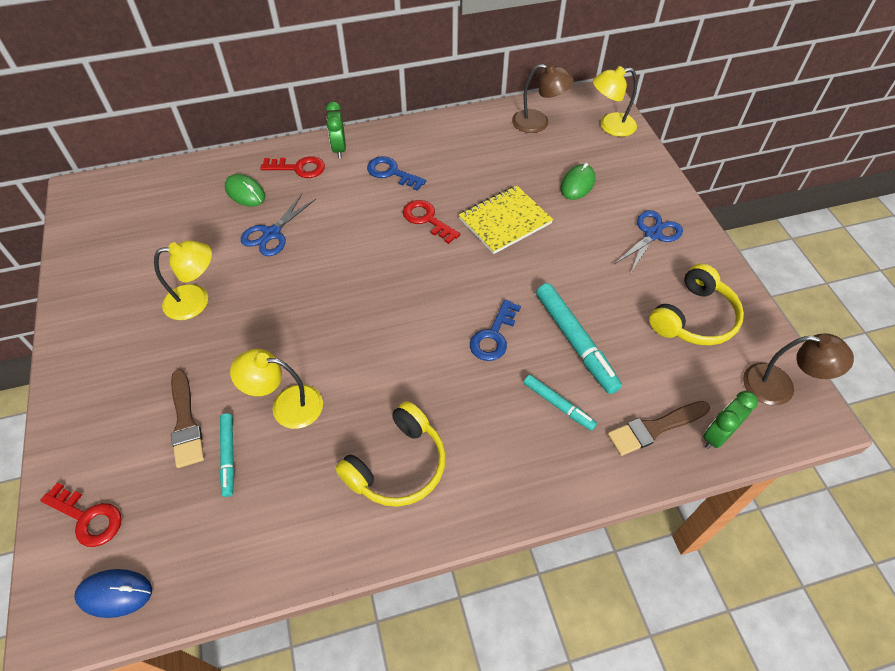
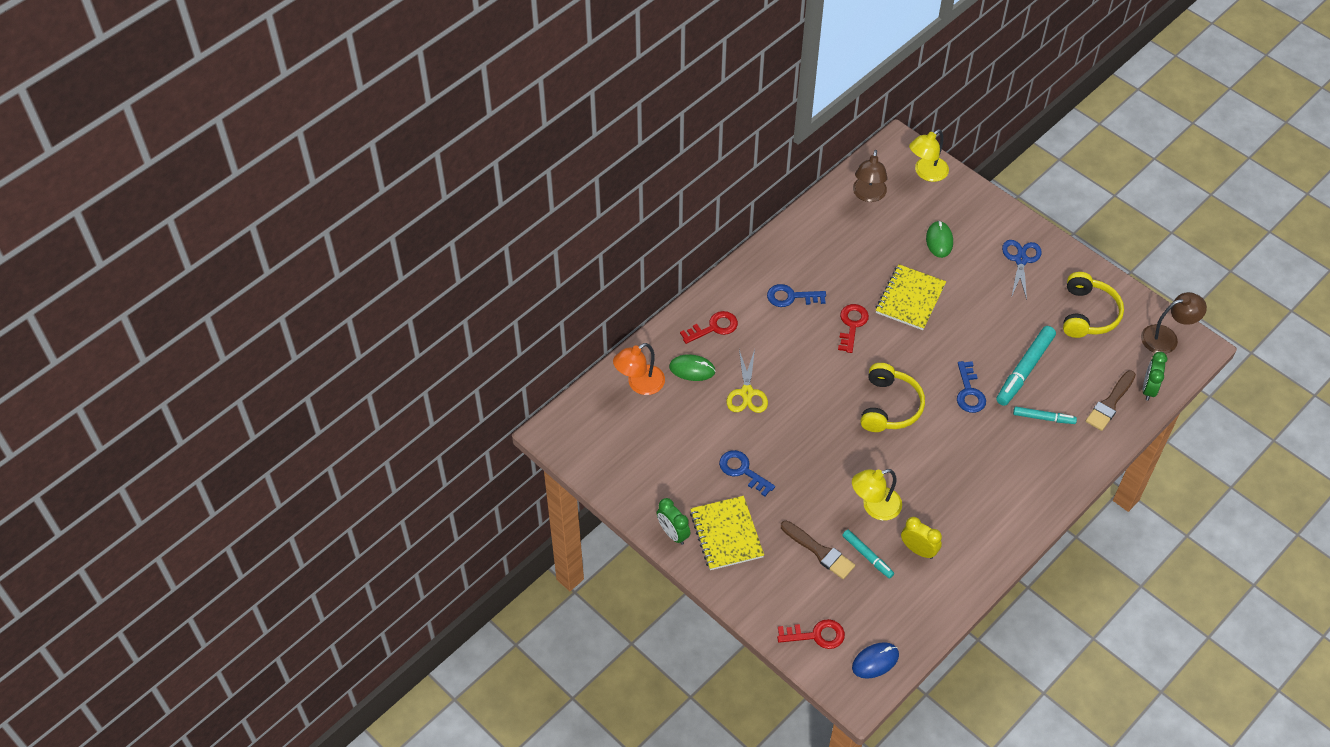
camera: 30 degrees left, 0 degrees up
(118, 354) = (726, 534): none -> yellow notebook
(189, 185) = (639, 384): none -> orange lamp
(196, 300) = (742, 470): yellow lamp -> blue key
(272, 234) = (747, 393): blue scissors -> yellow scissors
(288, 481) = (918, 550): none -> yellow clock
(339, 149) = (730, 295): green clock -> green clock (673, 534)
(397, 465) = (975, 506): yellow headphones -> yellow headphones (889, 406)
(427, 219) = (852, 325): red key -> red key turned 90 degrees clockwise
(538, 123) = (868, 195): brown lamp -> brown lamp turned 120 degrees clockwise
(575, 342) = (1024, 370): turquoise marker -> turquoise marker turned 90 degrees clockwise

